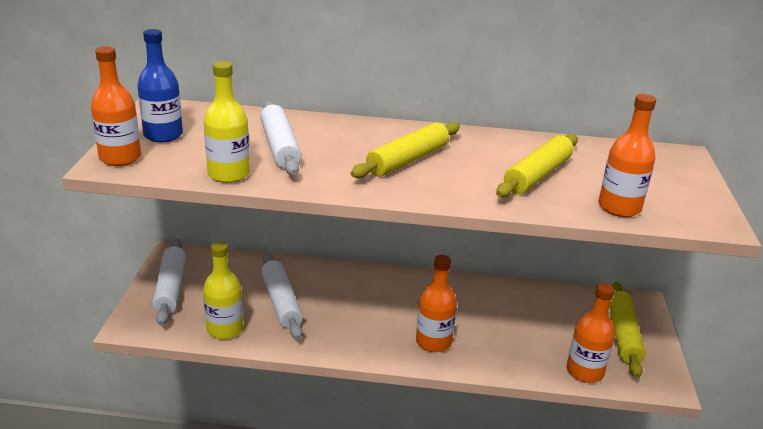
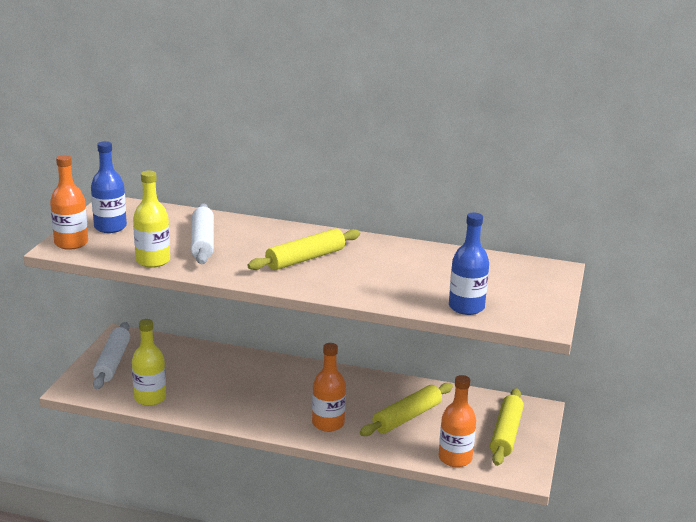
camera: 10 degrees right, 5 degrees down
(281, 302) = (204, 381): white rolling pin -> none
(537, 175) = (411, 278): yellow rolling pin -> yellow rolling pin (407, 417)
(619, 207) = (466, 307): orange bottle -> blue bottle

